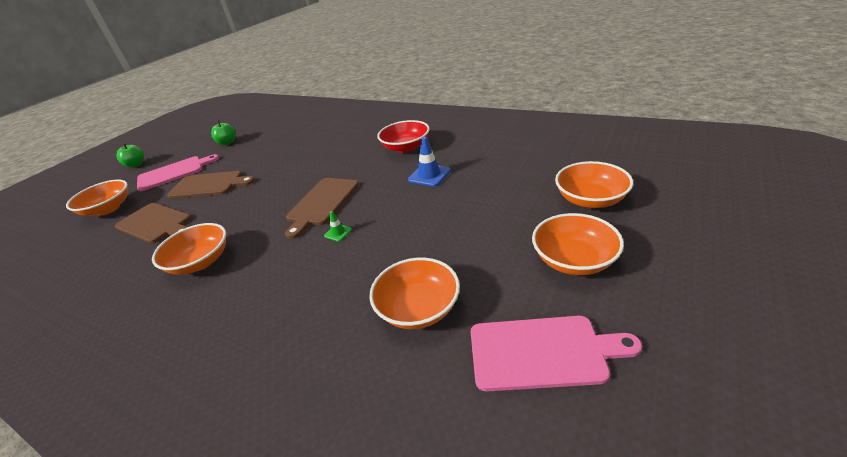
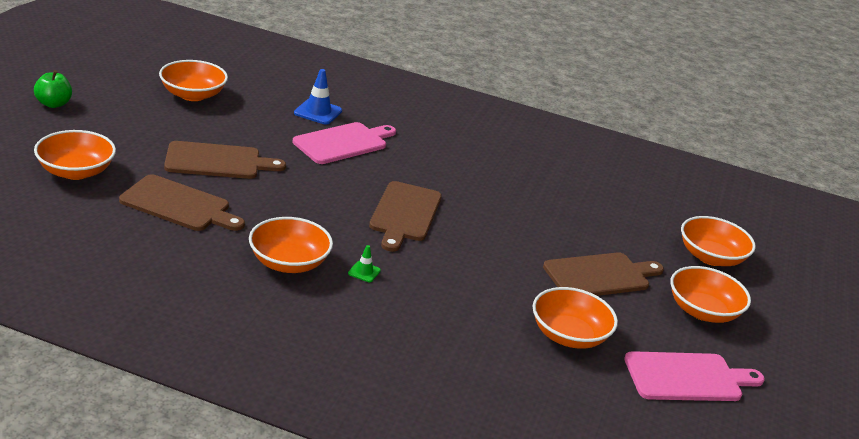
camera: 20 degrees left, 5 degrees down
(173, 173) = (138, 130): pink cutting board -> pink cutting board (343, 143)
(227, 143) = (193, 95): green apple -> orange bowl
(338, 233) = (446, 252): green traffic cone -> green traffic cone (364, 272)
(406, 147) = (480, 156): red bowl -> none
(429, 175) = (527, 201): blue traffic cone -> blue traffic cone (318, 112)
(473, 235) = (600, 276): none -> brown cutting board

